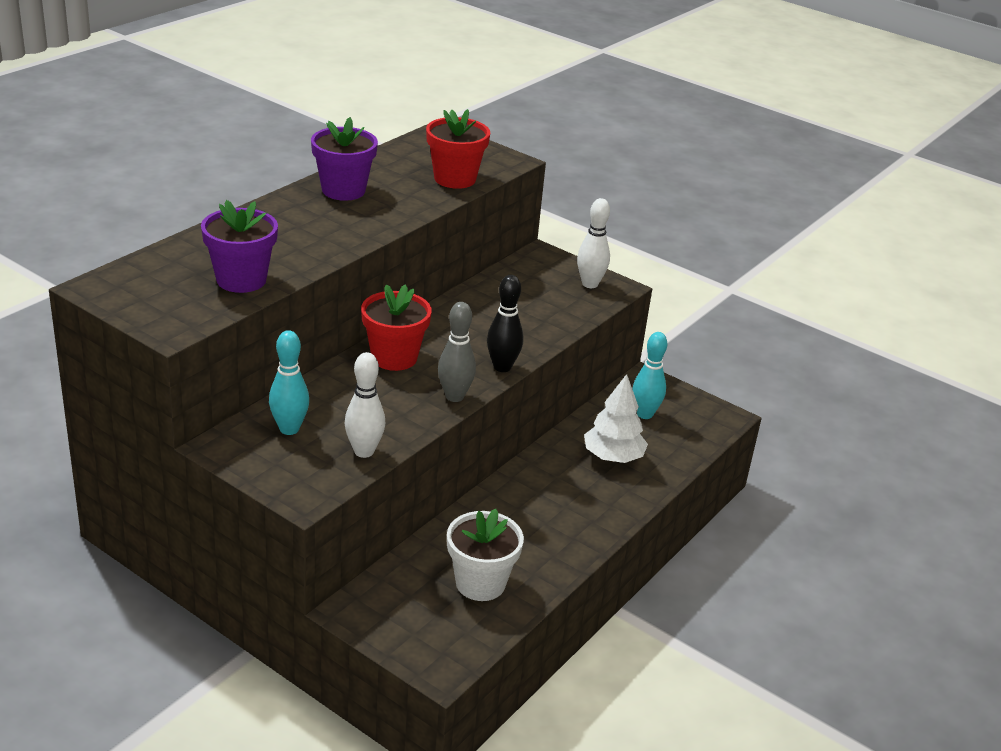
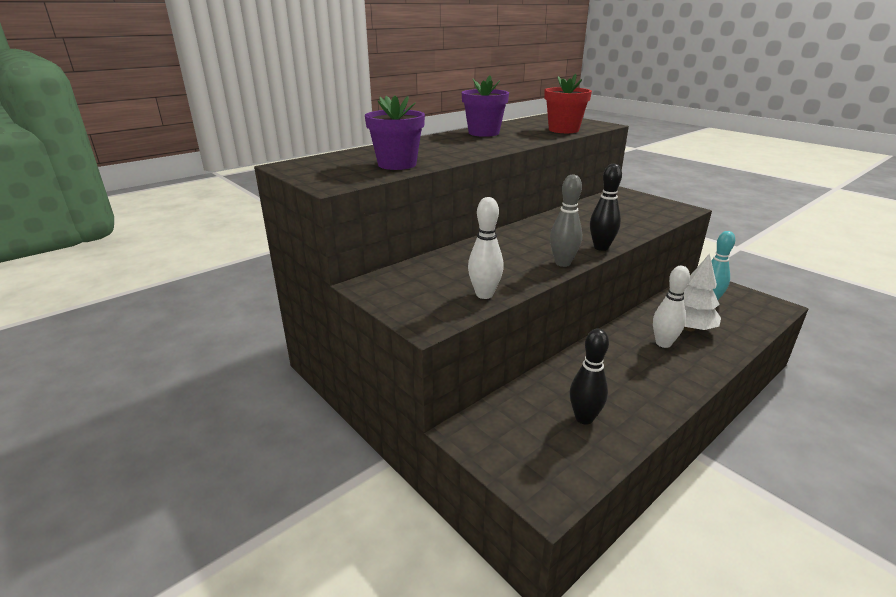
camera: 15 degrees right, 5 degrees down
(289, 429) = (425, 277): turquoise bowling pin -> none
(394, 357) = (514, 239): red flower pot -> none
(480, 583) = (584, 418): white flower pot -> black bowling pin
(590, 284) = (662, 207): white bowling pin -> white bowling pin (663, 343)

